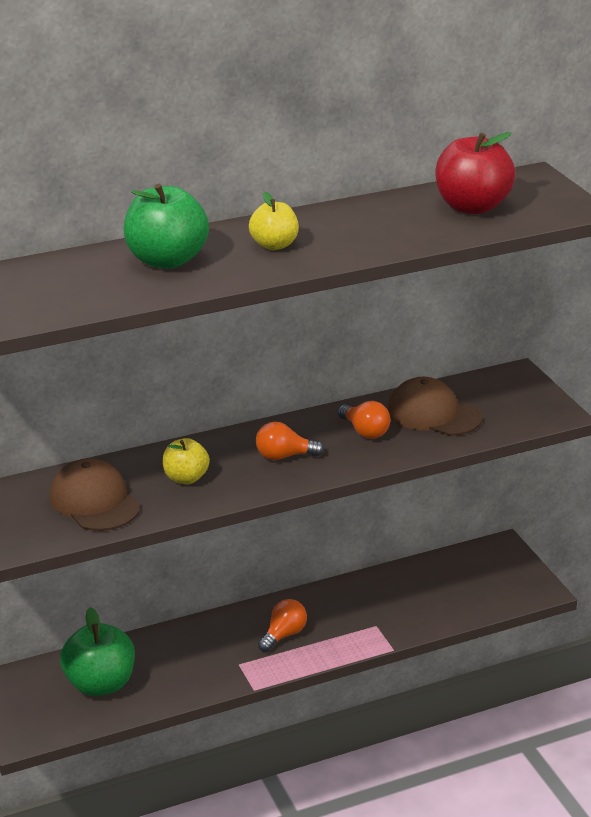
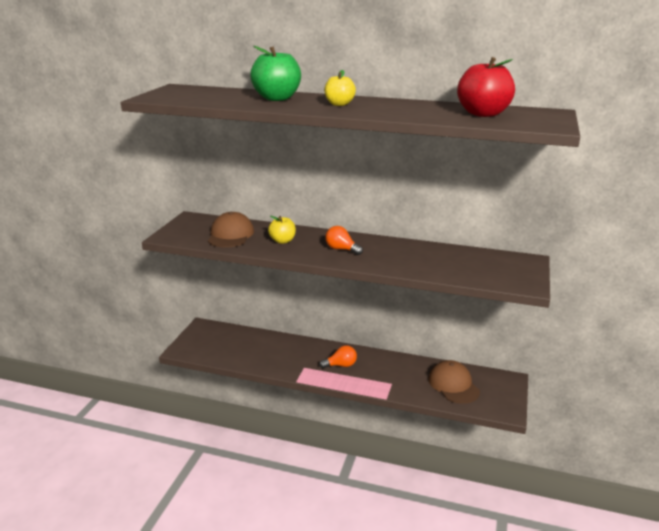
camera: 40 degrees right, 5 degrees down
(100, 684) = (237, 346): green apple -> none
(365, 431) = (399, 254): orange light bulb -> none
(433, 414) = (450, 260): brown cap -> brown cap (453, 385)

